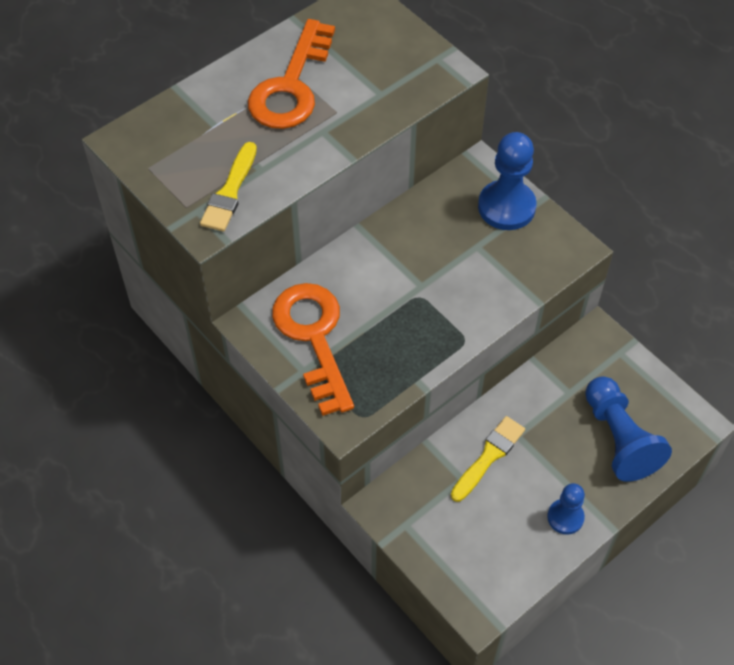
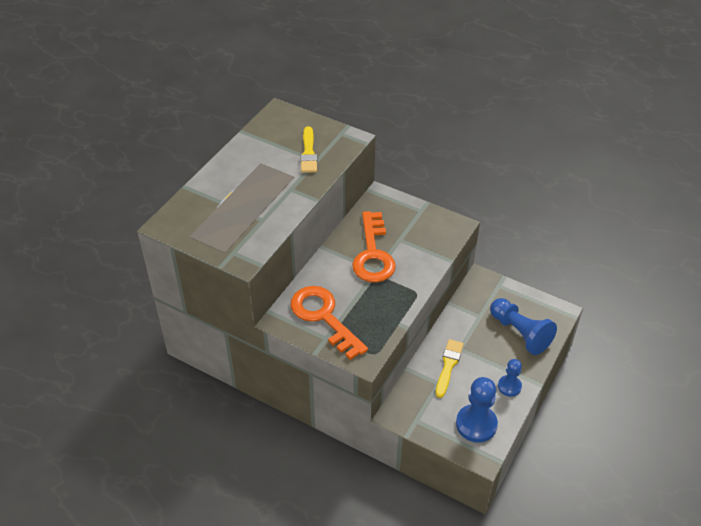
camera: 20 degrees left, 10 degrees down
(230, 191) = (249, 236): yellow brush -> yellow brush (308, 153)
(291, 86) = (259, 169): orange key -> orange key (373, 254)
(506, 207) = (406, 213): blue pawn -> blue pawn (476, 424)

